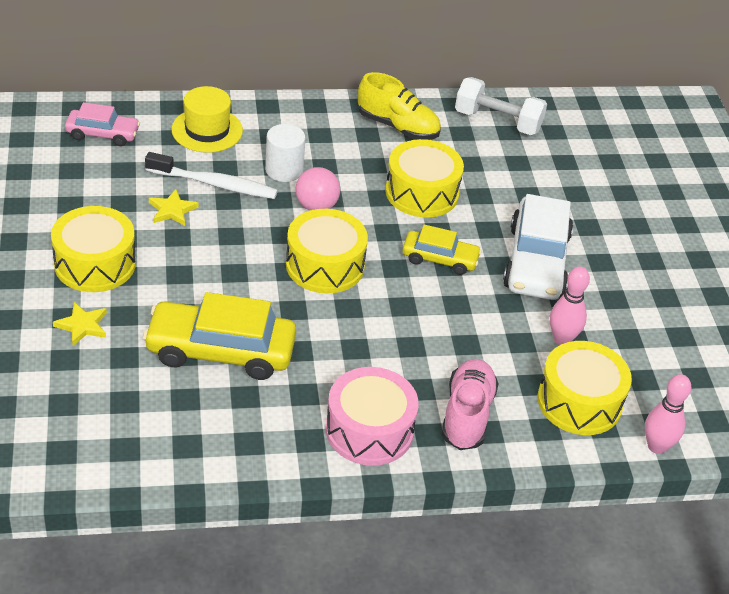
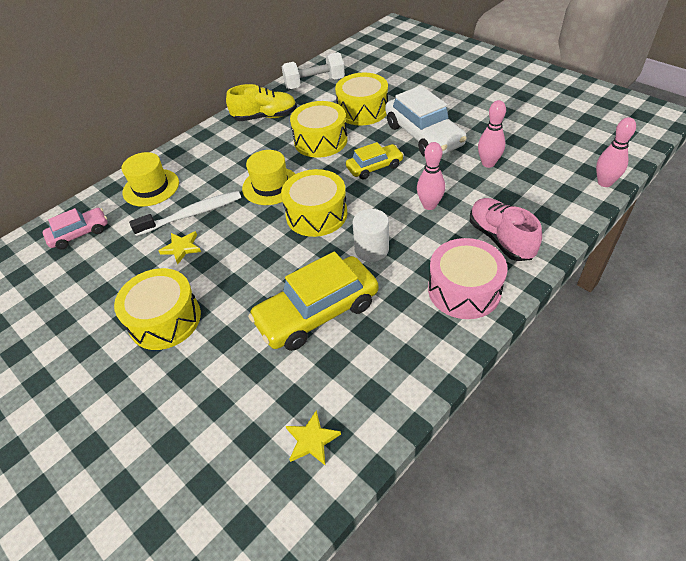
camera: 30 degrees left, 5 degrees up
(82, 326) = (203, 369): yellow star -> yellow star (312, 440)
(284, 170) = (227, 179): white cylinder -> white cylinder (371, 249)
(316, 206) = (270, 186): pink ball -> yellow hat
(442, 335) = (429, 205): none -> pink bowling pin
(579, 402) = (541, 188): yellow drum -> yellow drum (362, 110)

